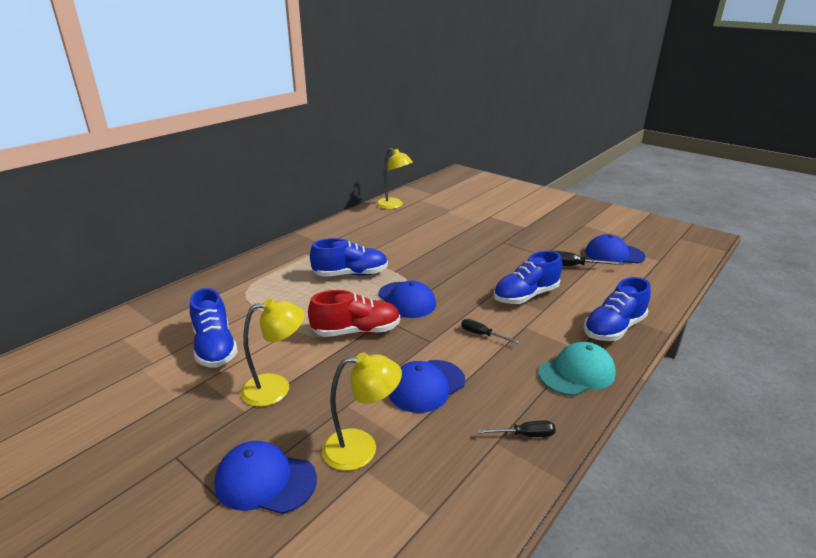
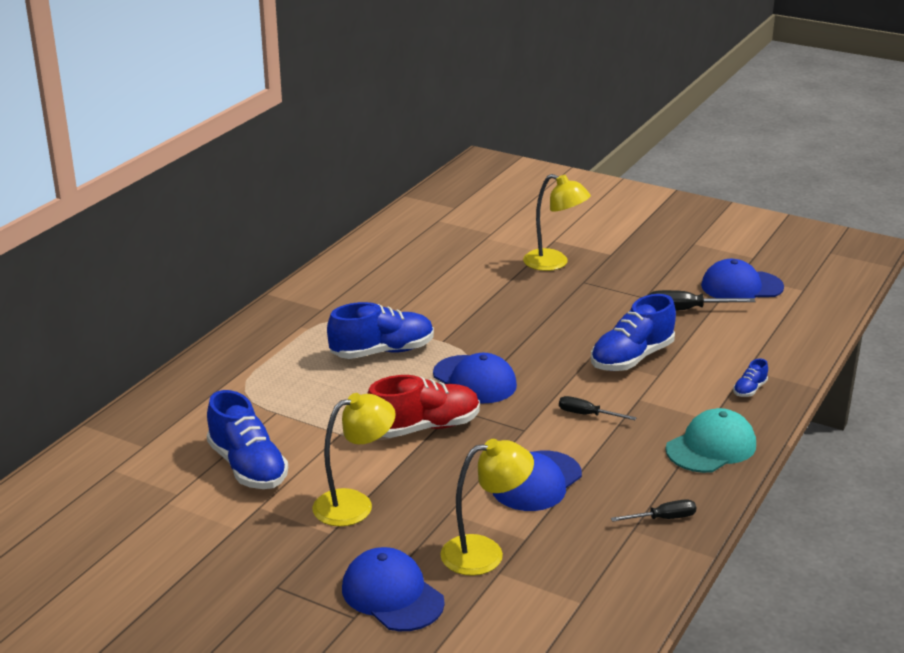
camera: 10 degrees left, 0 degrees up
(265, 481) = (392, 595): blue cap -> blue cap turned 45 degrees clockwise
(394, 205) = (401, 234): yellow lamp -> yellow lamp (554, 263)
(613, 328) = (749, 389): blue shoe -> blue shoe, size x0.45

